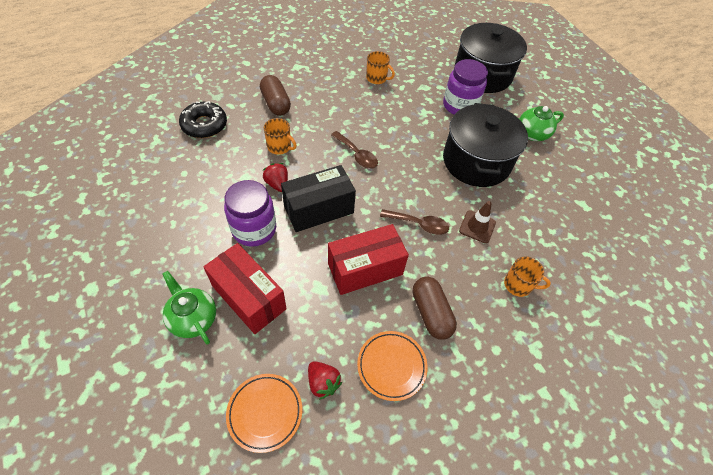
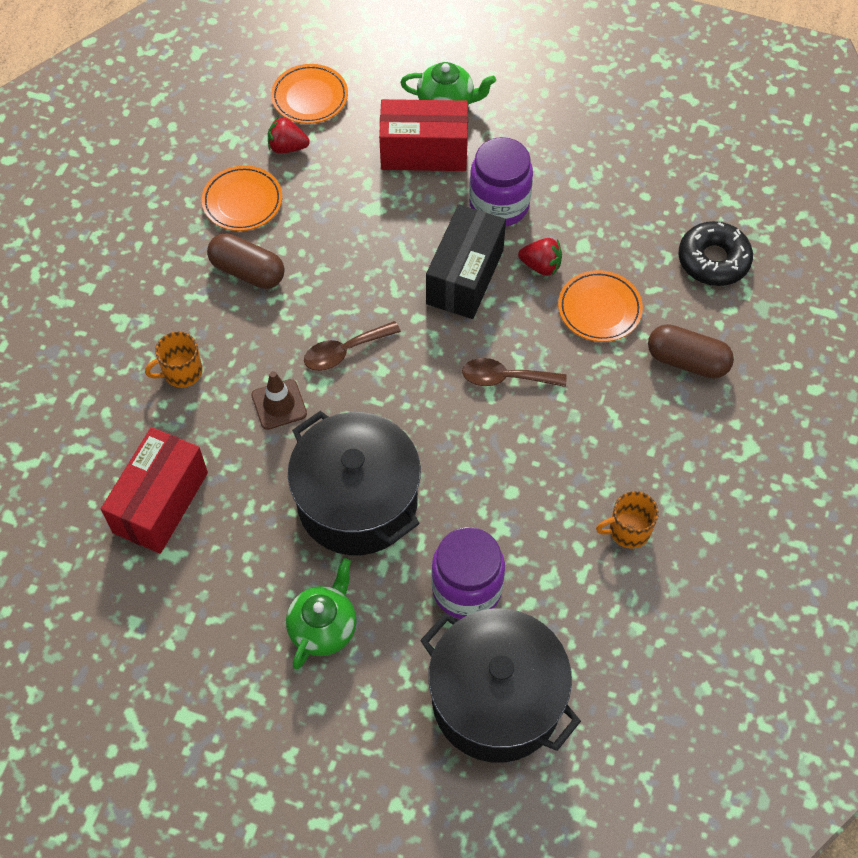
camera: 140 degrees right, 5 degrees up
(280, 147) = (599, 309): orange mug -> orange plate
(365, 269) = (350, 259): red box -> red box (160, 502)

